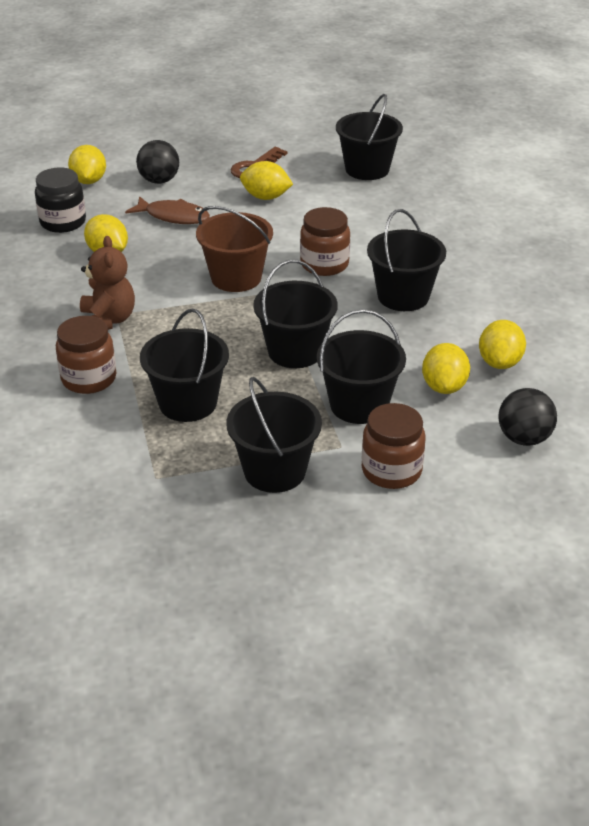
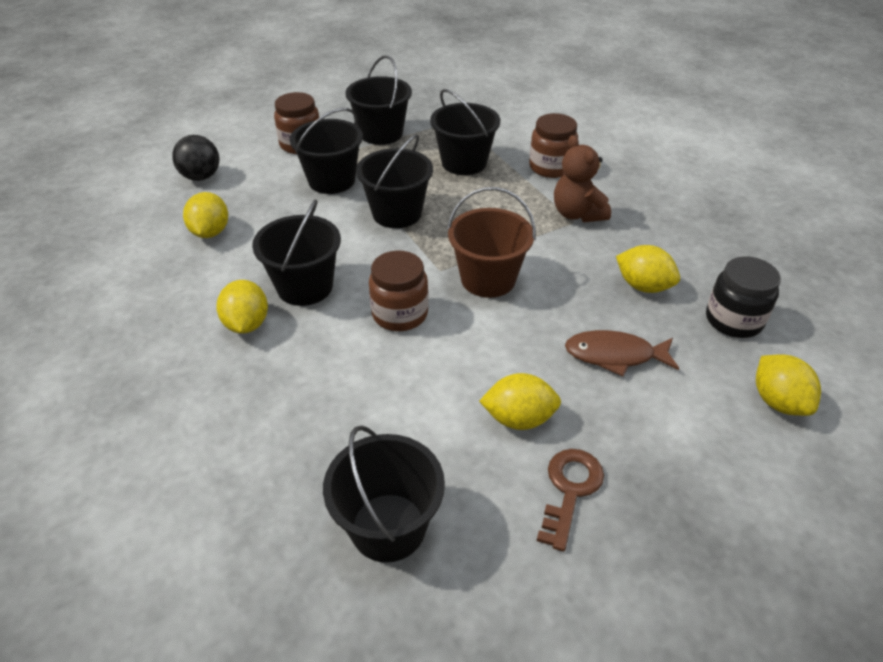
camera: 165 degrees right, 5 degrees up
(159, 181) = (686, 423): black ball -> none
(444, 386) = (262, 204): yellow lemon -> yellow lemon (247, 324)

